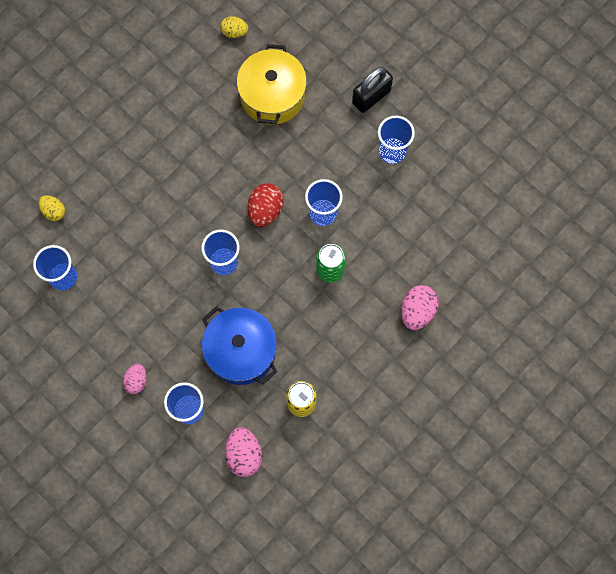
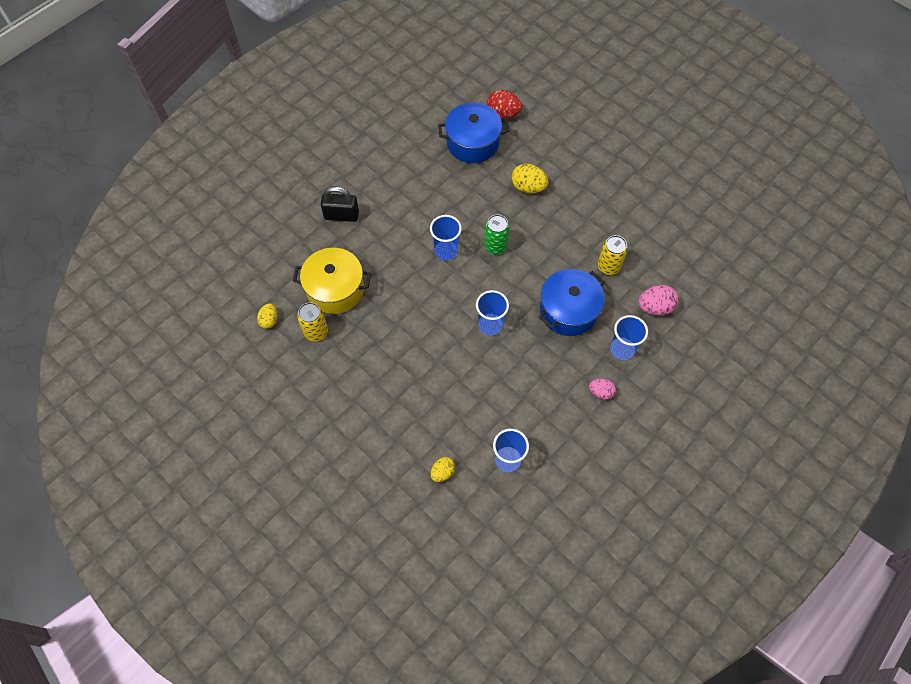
camera: 90 degrees left, 10 degrees down
(219, 79) = (316, 332): none -> yellow can
(265, 210) = (443, 294): red egg -> red egg (503, 113)
(371, 97) = (341, 215): black padlock -> black padlock turned 45 degrees counterclockwise
(392, 151) = (392, 201): blue cup -> none
(417, 311) = (528, 187): pink egg -> yellow egg
(484, 245) = (472, 143): none -> blue pot

